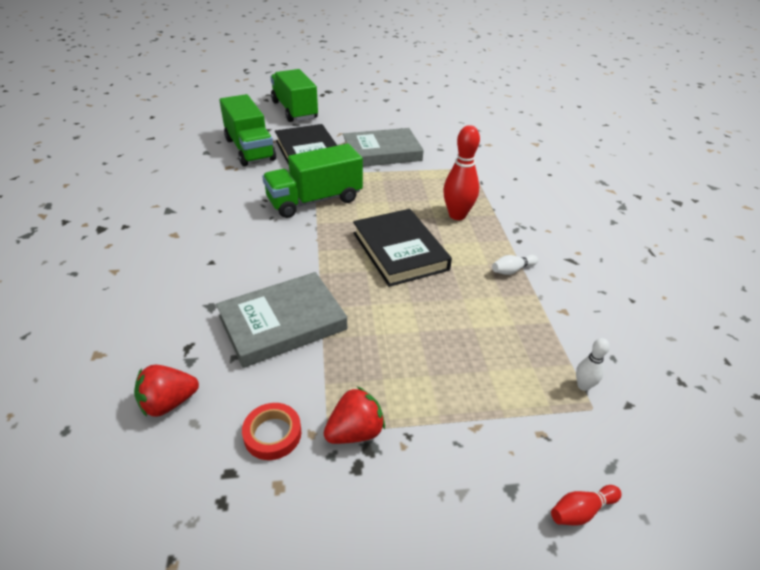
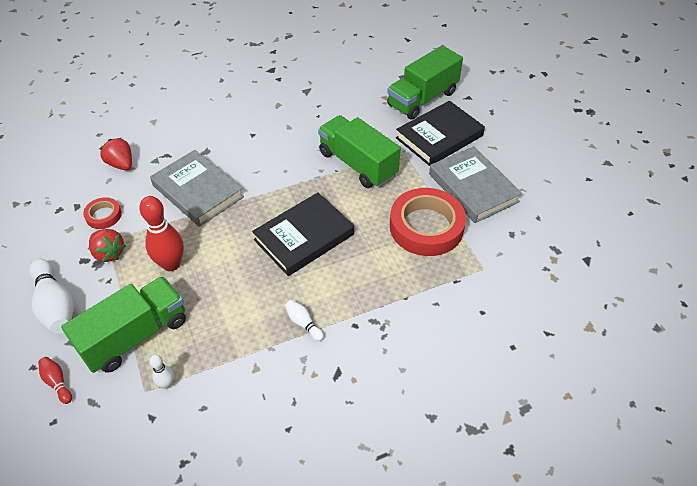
camera: 75 degrees right, 10 degrees up
(294, 110) = (522, 102): green truck -> green truck (135, 336)
(416, 182) = (426, 227): none -> red tape
(438, 511) = (55, 305): none -> white bowling pin
(457, 215) = (379, 269): red bowling pin -> red bowling pin (171, 264)

